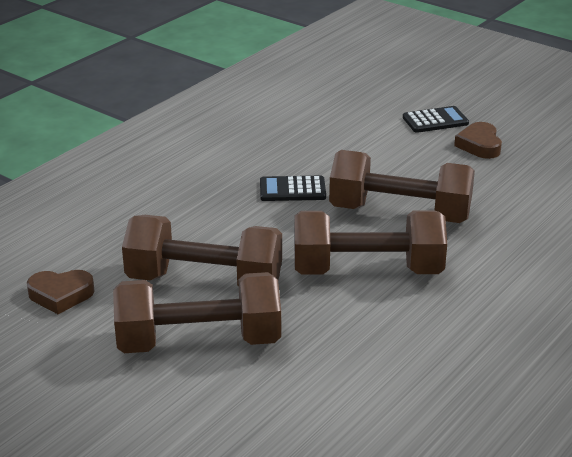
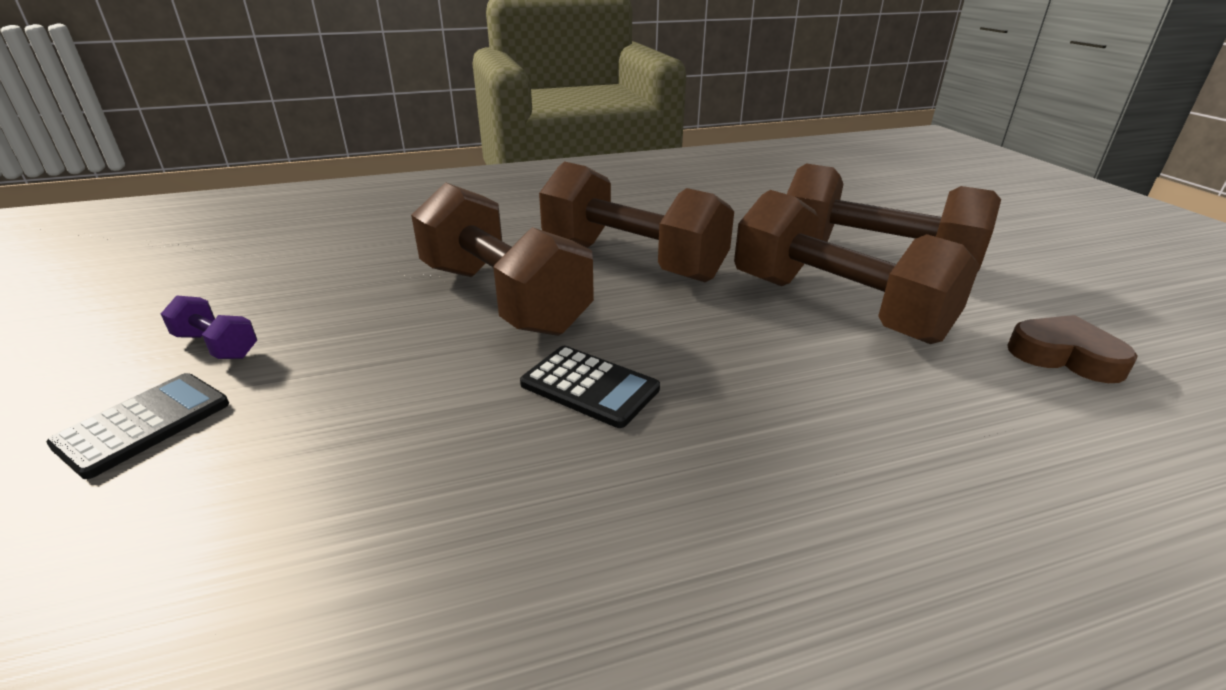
camera: 145 degrees left, 0 degrees up
(435, 120) = (144, 424): black calculator -> black calculator turned 105 degrees clockwise
(479, 145) = (217, 346): brown heart -> purple dumbbell

